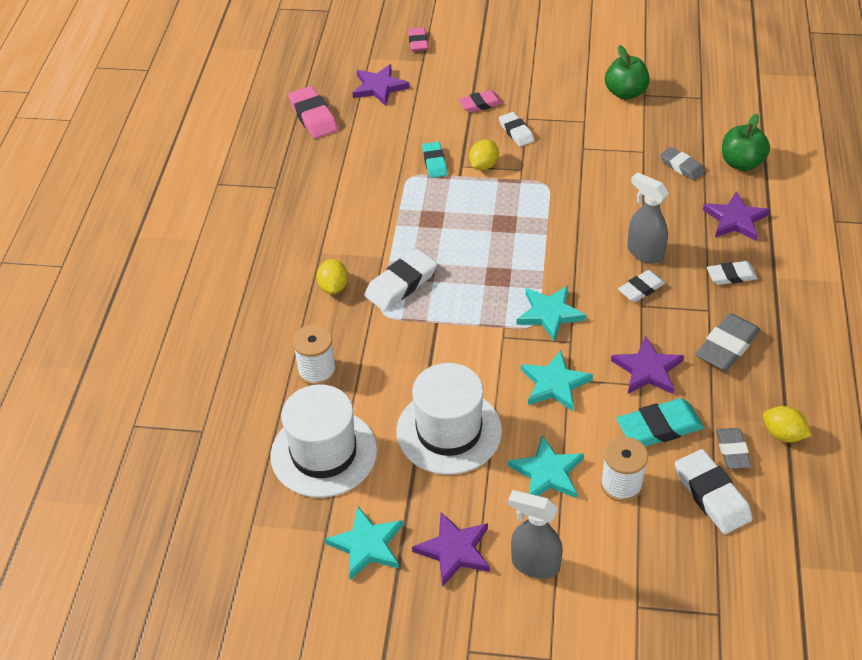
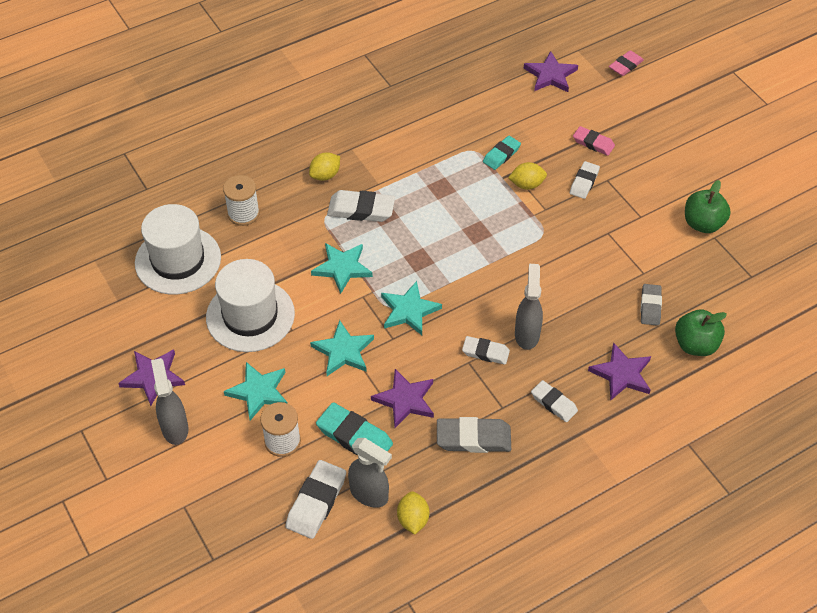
camera: 50 degrees right, 5 degrees up
(313, 116) = (481, 59): pink eraser -> none
(367, 545) = (122, 328): turquoise star -> turquoise star (342, 268)
(732, 451) = (369, 494): grey eraser -> grey spray bottle

